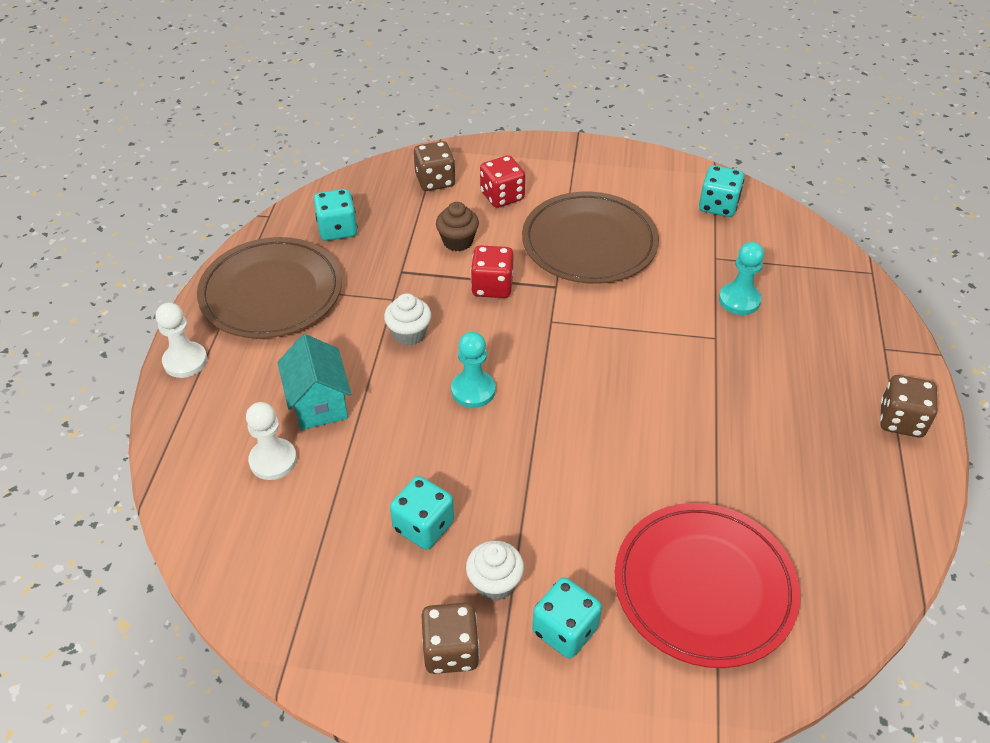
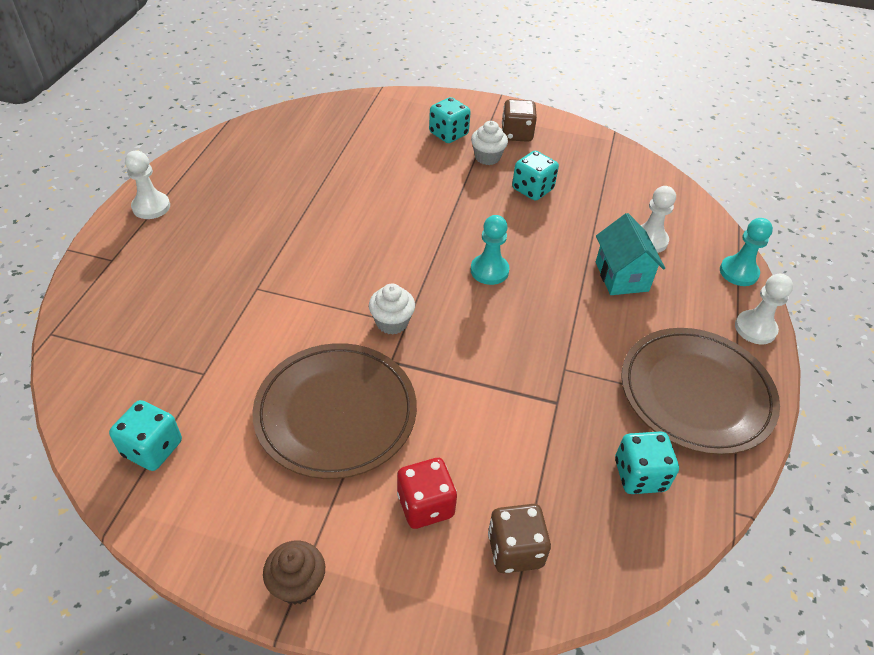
camera: 175 degrees left, 0 degrees up
(409, 334) = (546, 328): white cupcake -> white cupcake (392, 322)
(458, 241) = (491, 436): brown cupcake -> brown cupcake (297, 584)
(492, 286) = (458, 370): red dice -> none
(704, 587) = (357, 141): red plate -> none
(739, 300) = (210, 321): turquoise pawn -> turquoise pawn (738, 272)
(901, 420) = (151, 207): brown dice -> white pawn

